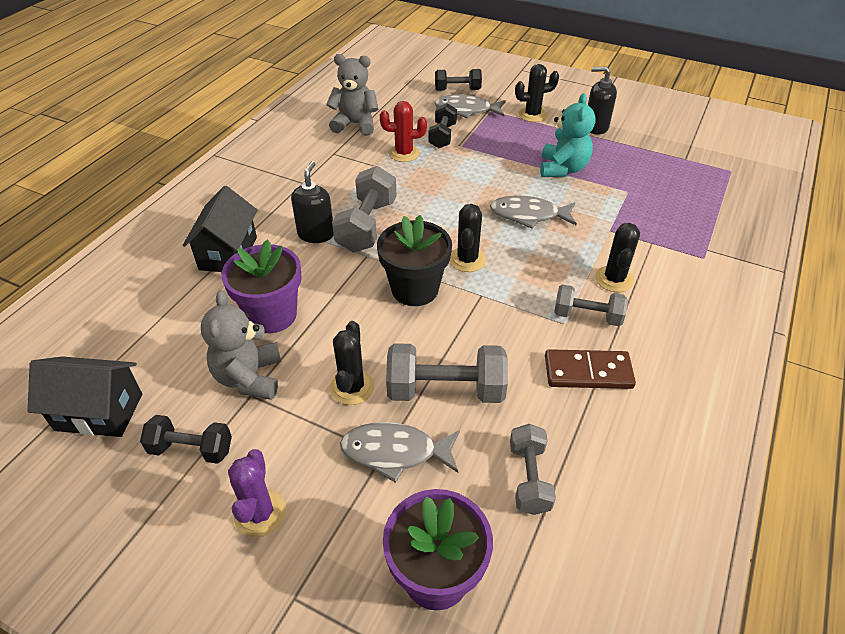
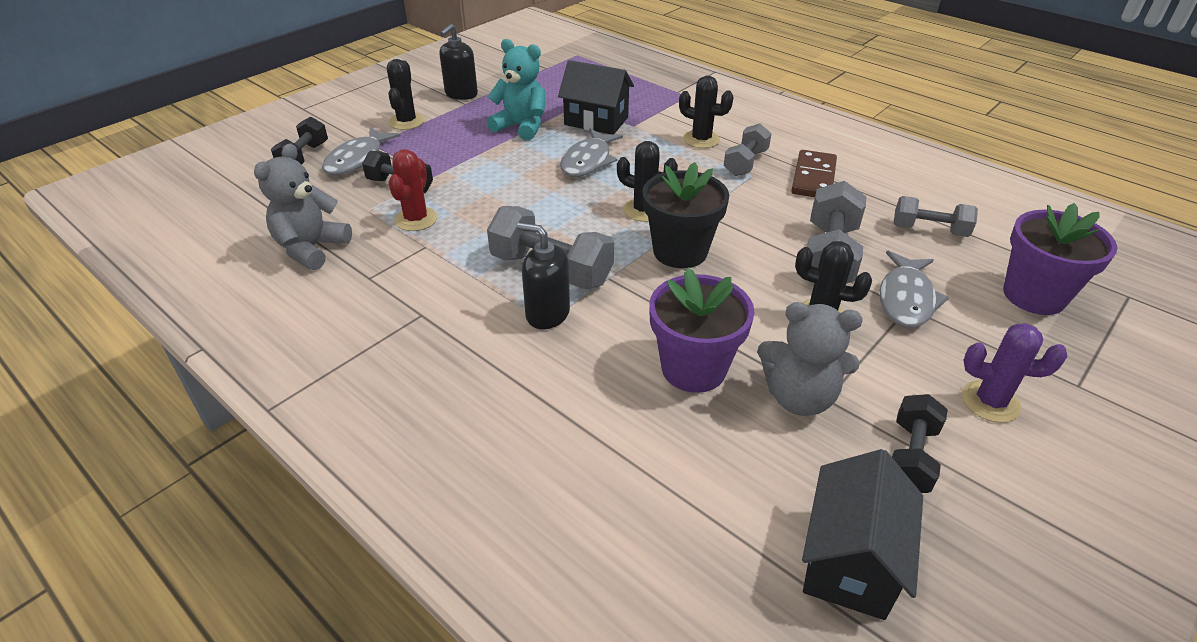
camera: 75 degrees left, 5 degrees down
(228, 253) = (550, 404): black house -> black house (596, 121)

